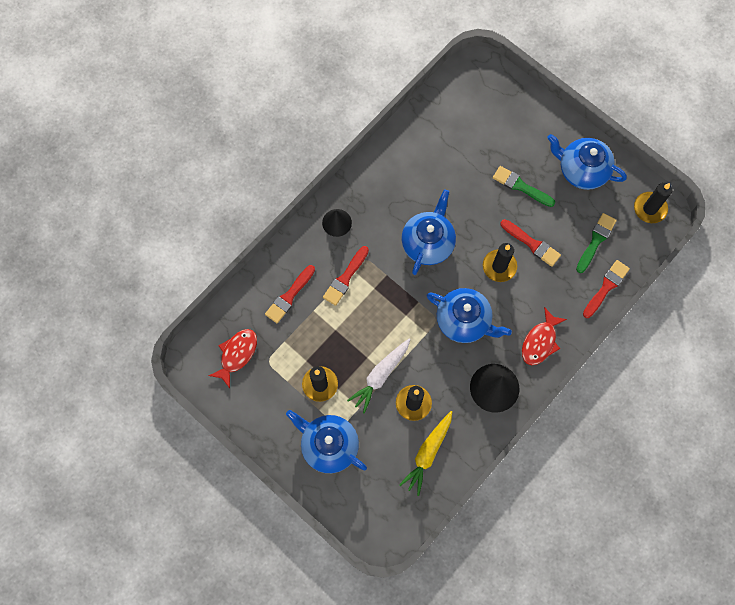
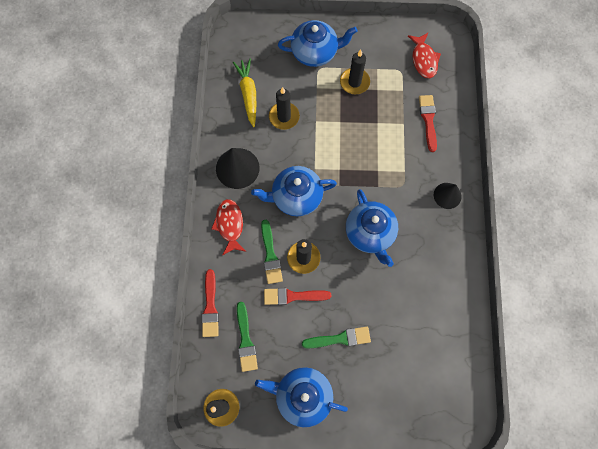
camera: 140 degrees right, 0 degrees up
(345, 278) = (403, 161): red brush -> none
(380, 376) = (321, 117): white carrot -> none
(525, 289) = (270, 255): none -> green brush
(582, 170) = (302, 396): blue teapot -> blue teapot turned 150 degrees counterclockwise

